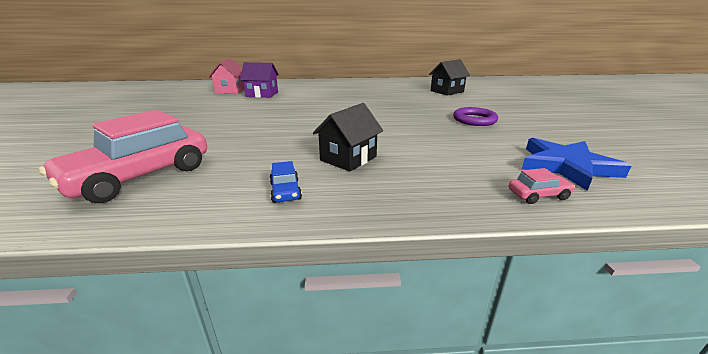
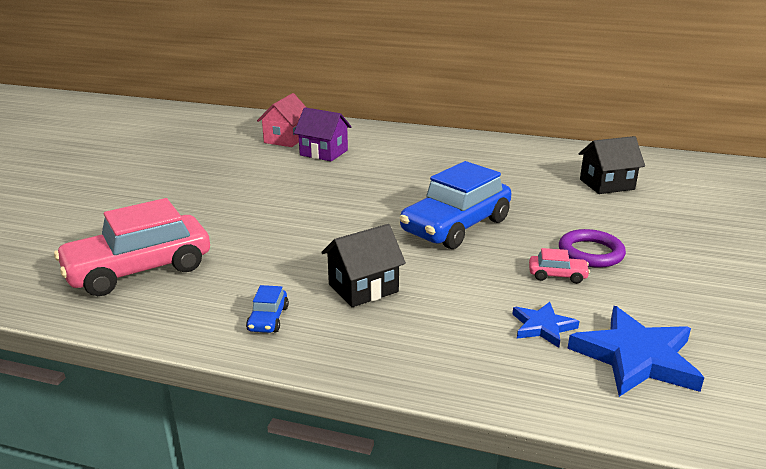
camera: 20 degrees right, 0 degrees up
(381, 118) = (456, 226): none -> blue car
(492, 160) = (542, 327): none -> blue star
(538, 195) = (547, 387): pink car -> pink car (557, 275)

